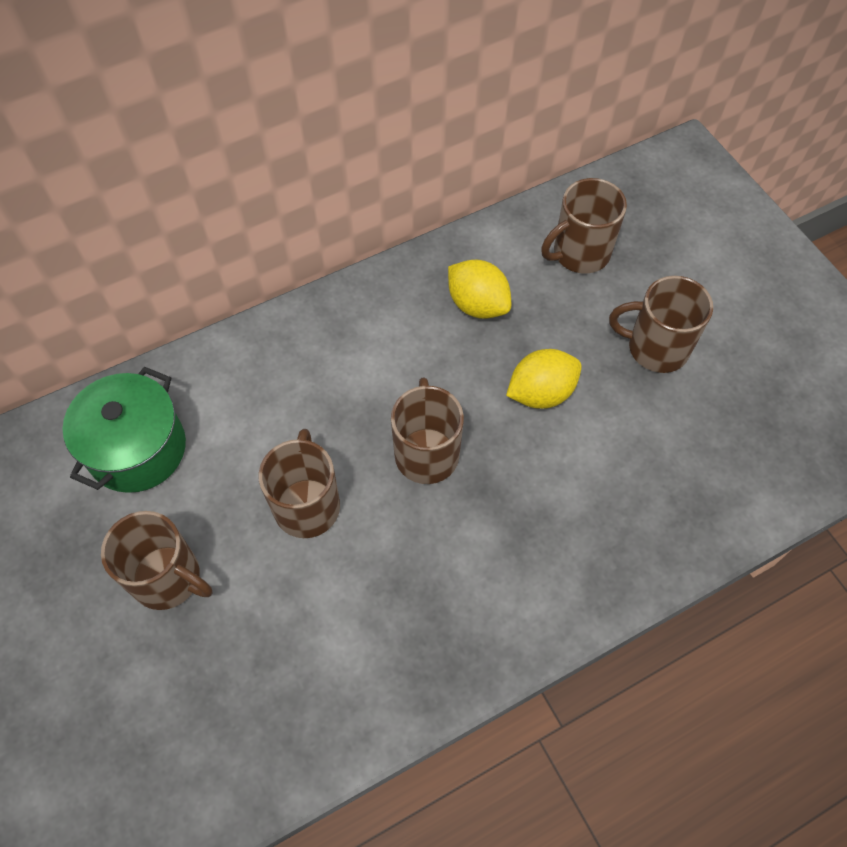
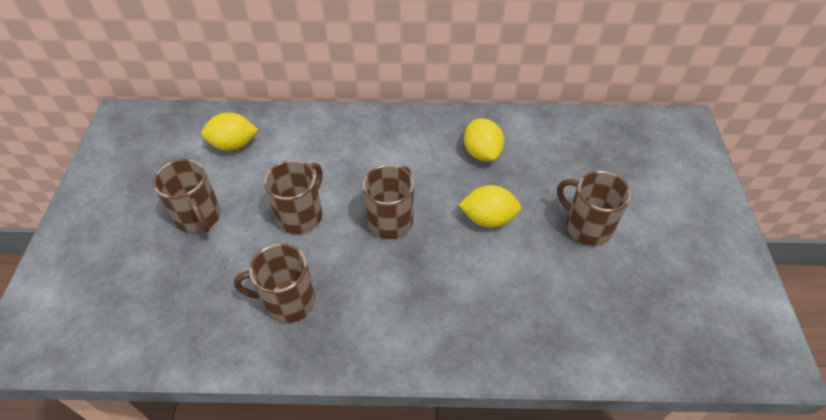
camera: 30 degrees right, 10 degrees down
(137, 449) = (234, 145): green pot -> yellow lemon
(579, 253) = (570, 151): brown mug -> brown mug (288, 301)

